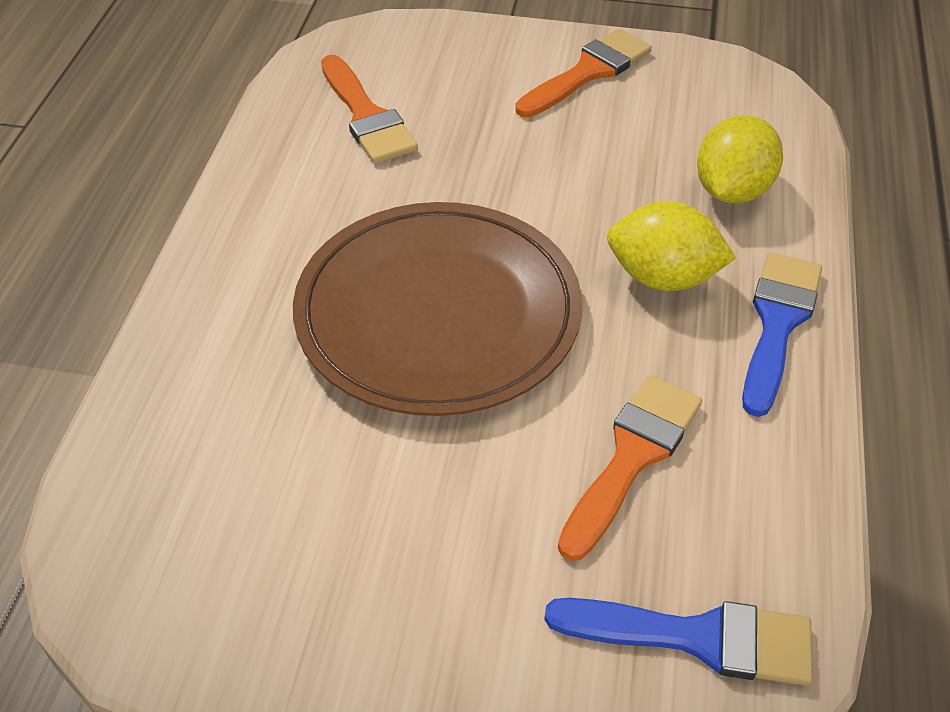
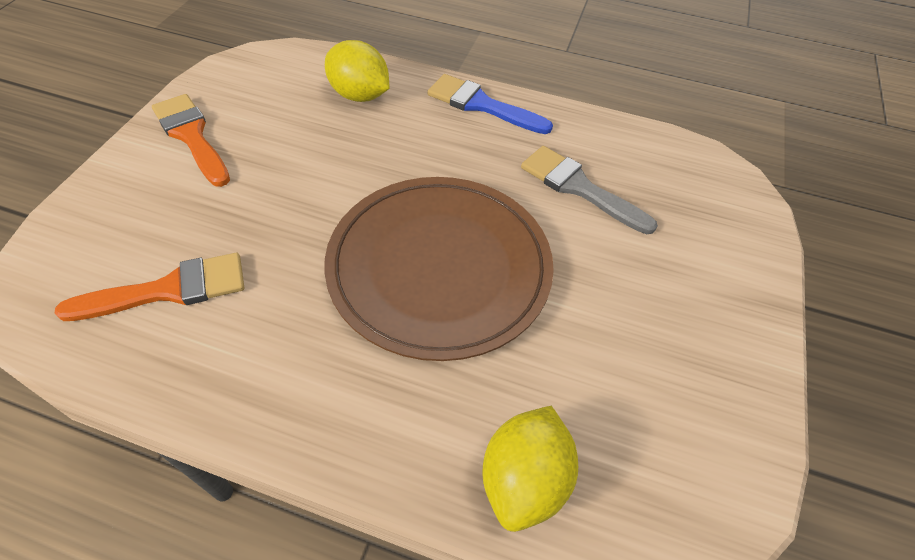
camera: 85 degrees left, 5 degrees up
(632, 457) = (579, 188): orange brush -> grey brush
(663, 277) = (431, 143): yellow lemon -> yellow lemon (524, 479)
(697, 638) = (699, 186): blue brush -> none

